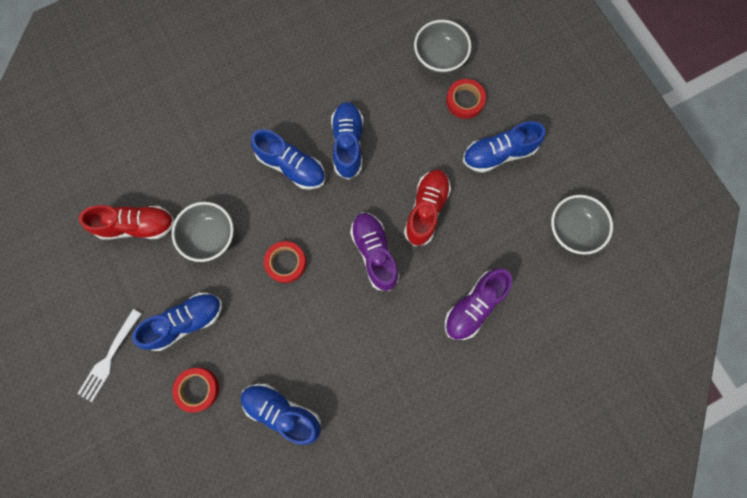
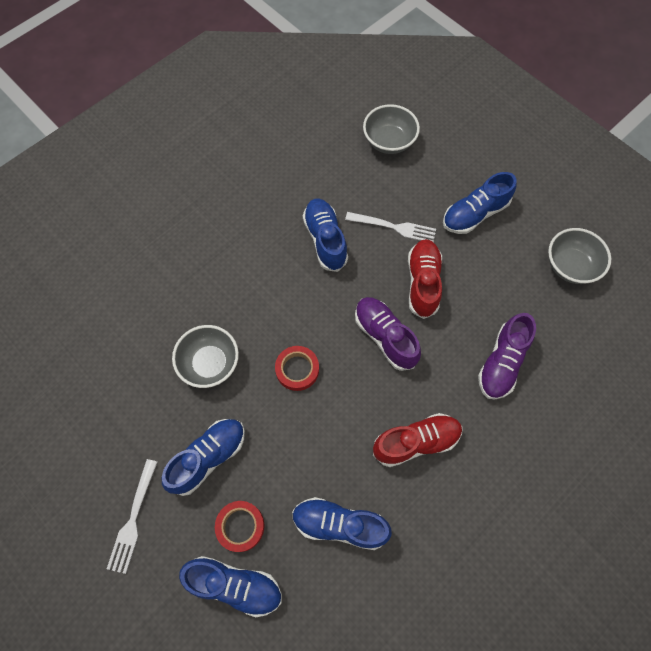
camera: 15 degrees left, 10 degrees down
(137, 226) = (129, 372): red shoe -> red shoe (416, 442)
(291, 166) = (275, 274): blue shoe -> blue shoe (235, 585)
(417, 148) = (394, 227): none -> white fork
(465, 101) = (426, 174): red tape -> none

